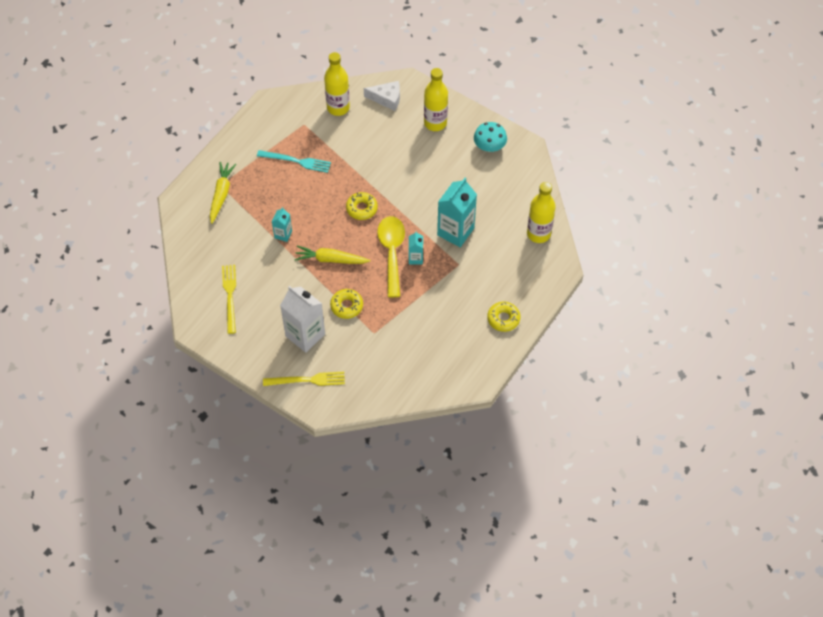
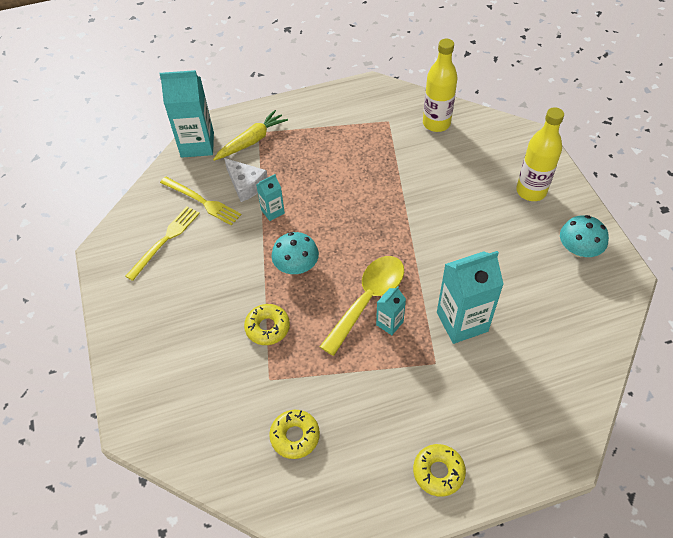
camera: 40 degrees right, 5 degrees down
(184, 220) = (197, 145): none -> turquoise carton
(296, 161) = (350, 150): turquoise fork -> none
(305, 335) = (196, 330): white carton -> none
(307, 380) = (150, 384): yellow fork -> yellow fork (202, 201)
(331, 259) = (296, 266): yellow carrot -> turquoise mushroom
(361, 208) = (375, 233): yellow donut -> yellow donut (295, 436)
(387, 99) = (495, 141): white cheese -> white cheese (246, 185)
(538, 234) = (568, 390): yellow bottle -> none

